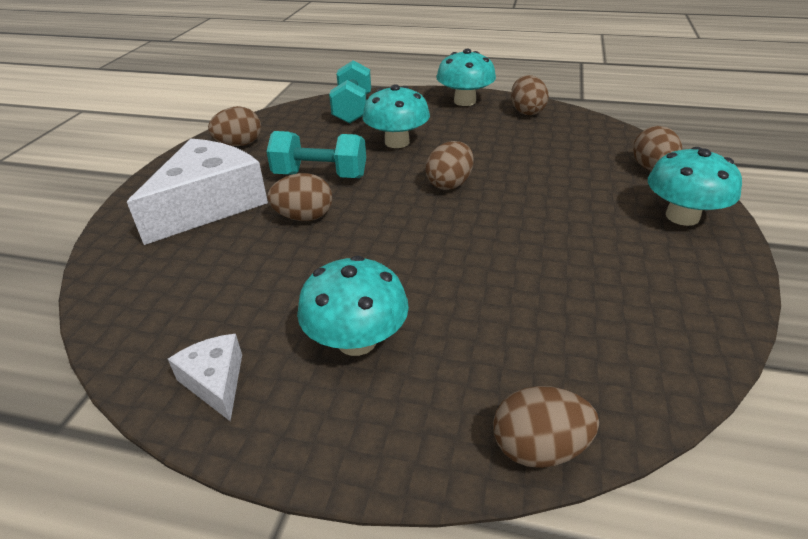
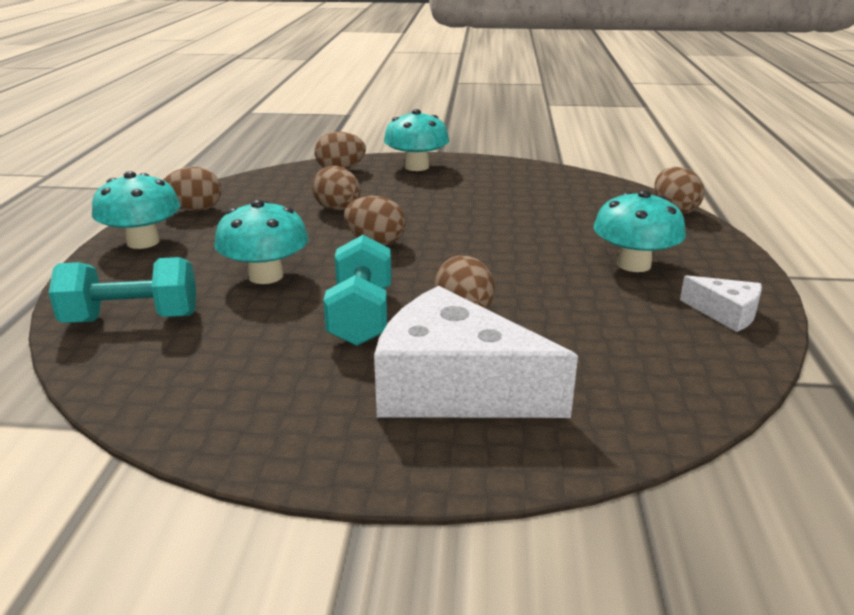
camera: 100 degrees left, 10 degrees down
(215, 382) = (725, 313): white cheese -> white cheese turned 105 degrees counterclockwise
(239, 144) = (249, 407): brown egg -> brown egg (338, 209)

